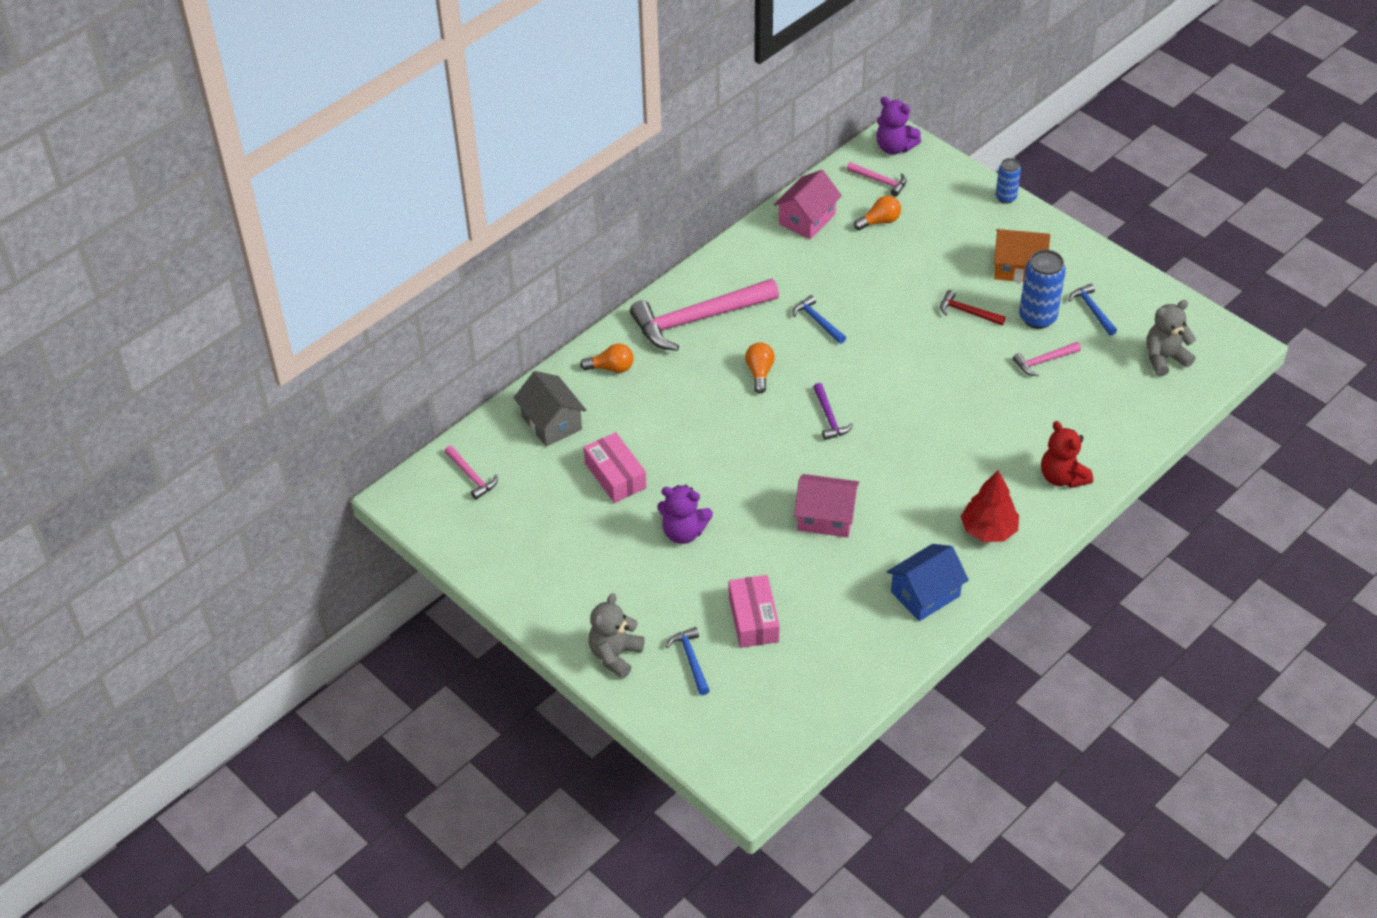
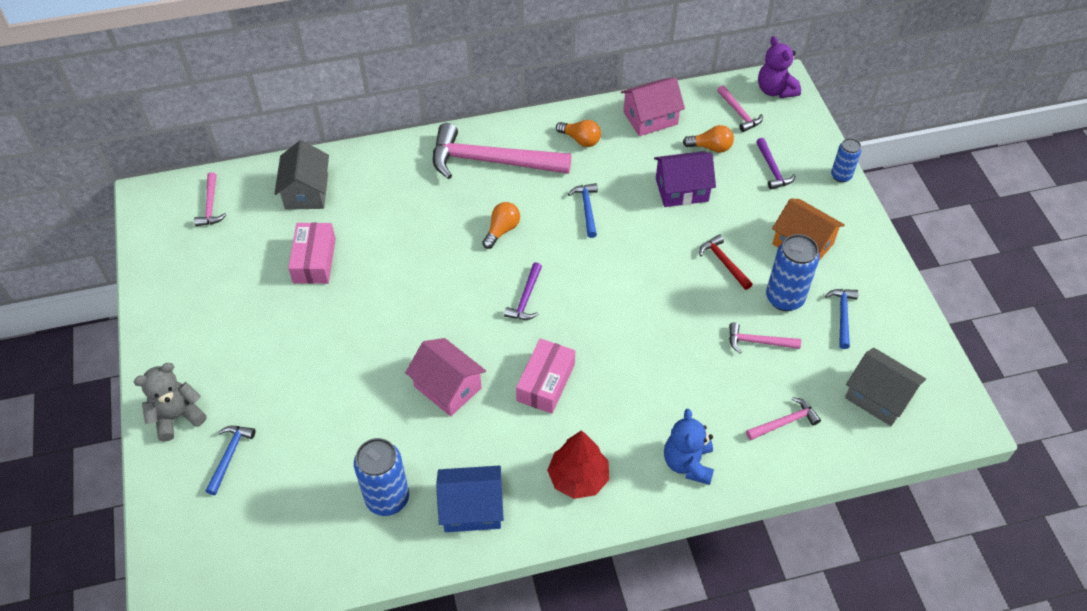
camera: 30 degrees right, 5 degrees up
(611, 368) = (390, 169): orange light bulb -> orange light bulb (580, 140)
(683, 532) = (323, 337): purple teddy bear -> none
(753, 619) = (310, 448): pink box -> pink box (546, 382)
(852, 622) = (387, 498): none -> blue can
(884, 268) = (681, 190): none -> purple house
(946, 217) = (772, 169): none -> purple hammer
(1062, 477) = (688, 463): red teddy bear -> blue teddy bear
(1110, 411) = (784, 422): none -> pink hammer
(1164, 358) = (878, 397): grey teddy bear -> grey house

